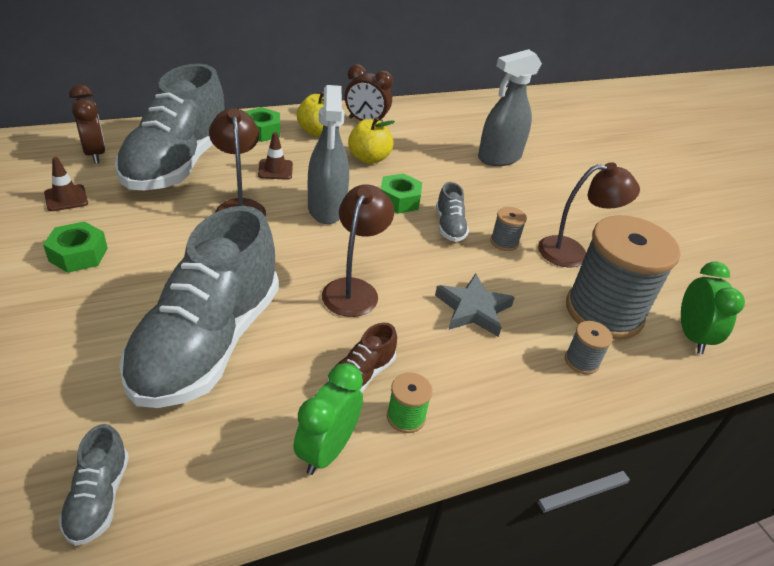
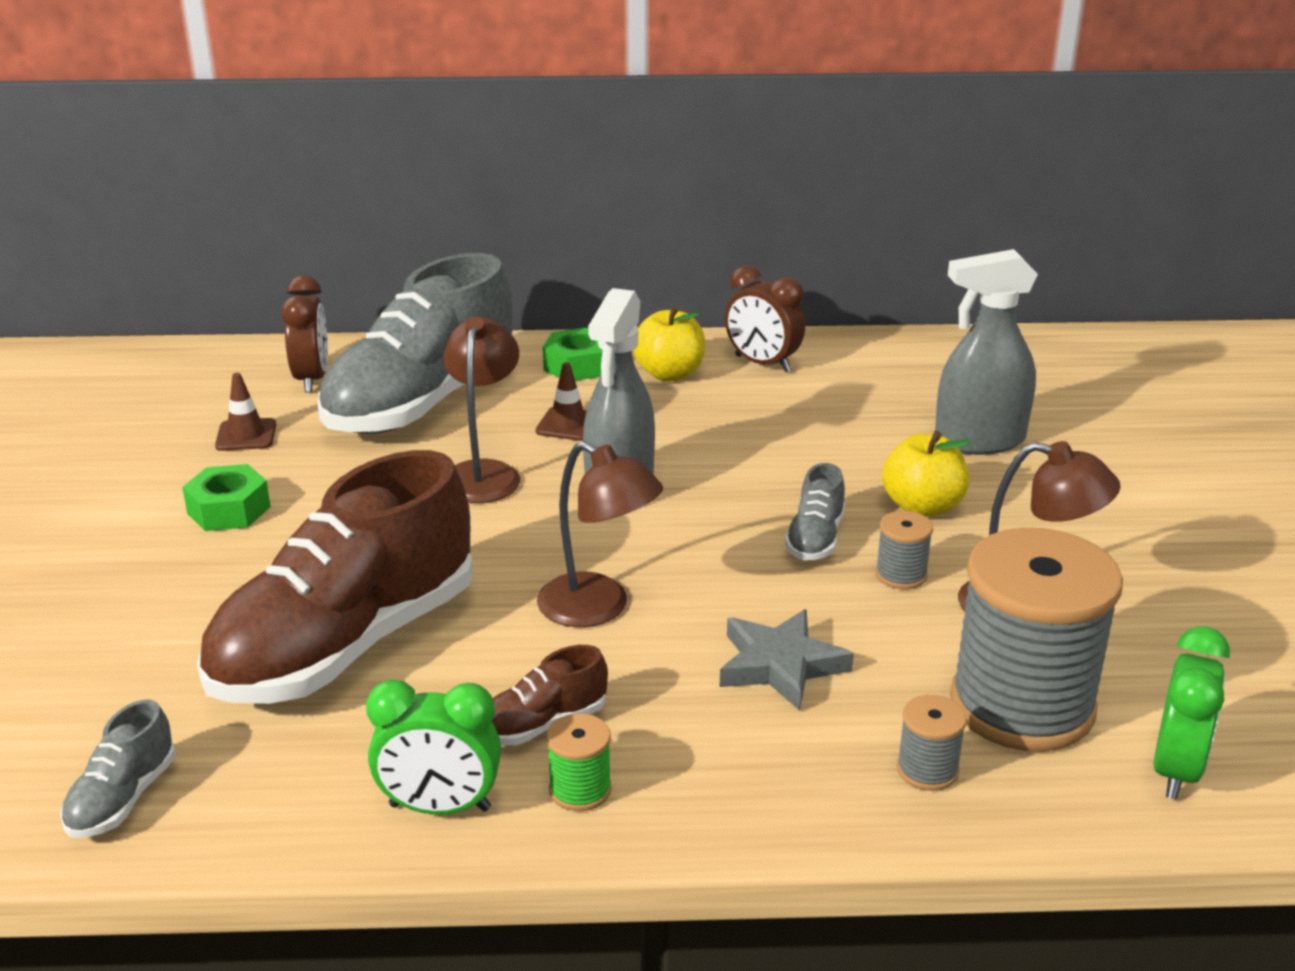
camera: 25 degrees right, 10 degrees down
(208, 342) = (346, 645): grey shoe -> brown shoe
(327, 450) = (440, 807): green clock -> green clock turned 135 degrees counterclockwise
(354, 289) = (598, 608): brown lamp -> brown lamp turned 90 degrees clockwise
(369, 158) = (734, 421): yellow apple -> yellow apple (922, 506)
(399, 200) = (750, 490): green nut -> none

